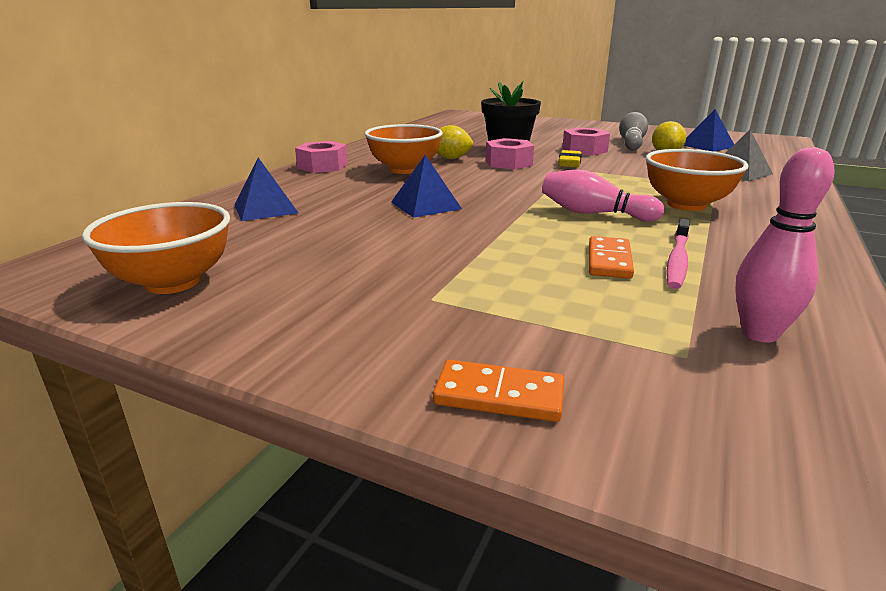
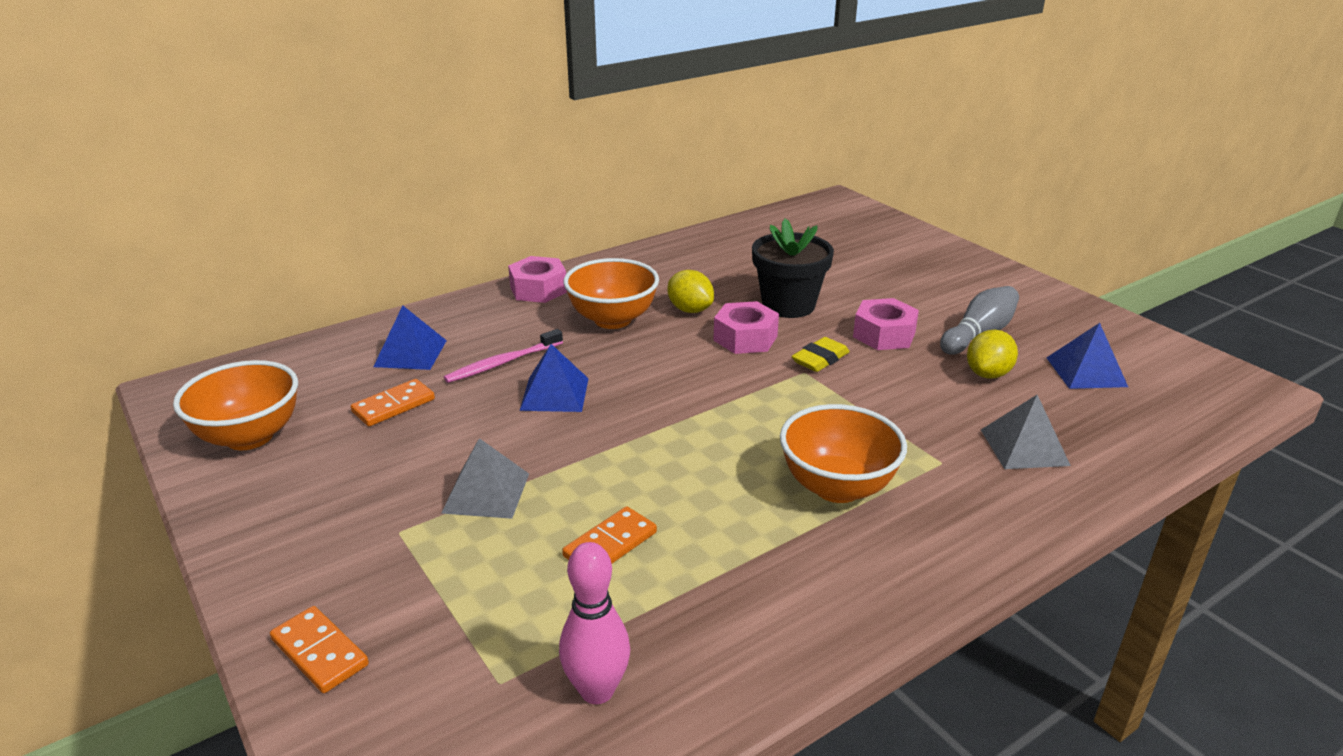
camera: 30 degrees right, 5 degrees up
(298, 236) = (393, 406): none -> orange domino
(466, 260) = (486, 493): none -> grey pyramid
(594, 213) = (705, 466): pink bowling pin -> none
(677, 260) = (677, 571): pink toothbrush -> pink toothbrush (502, 363)

